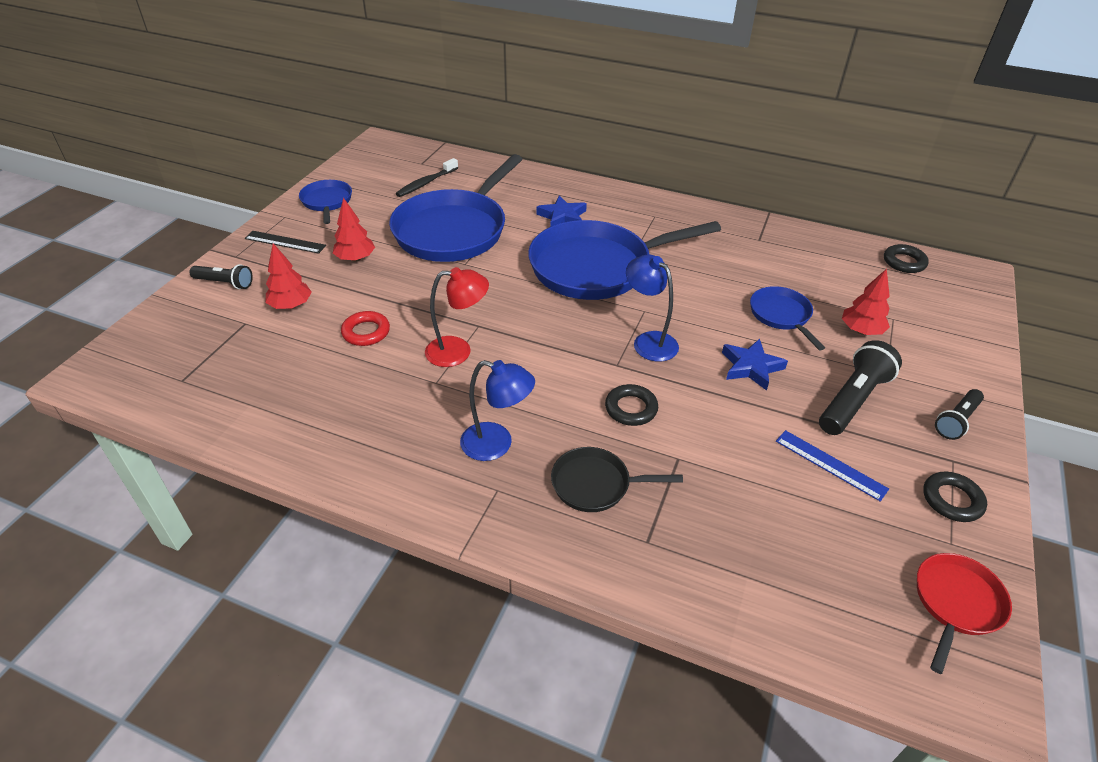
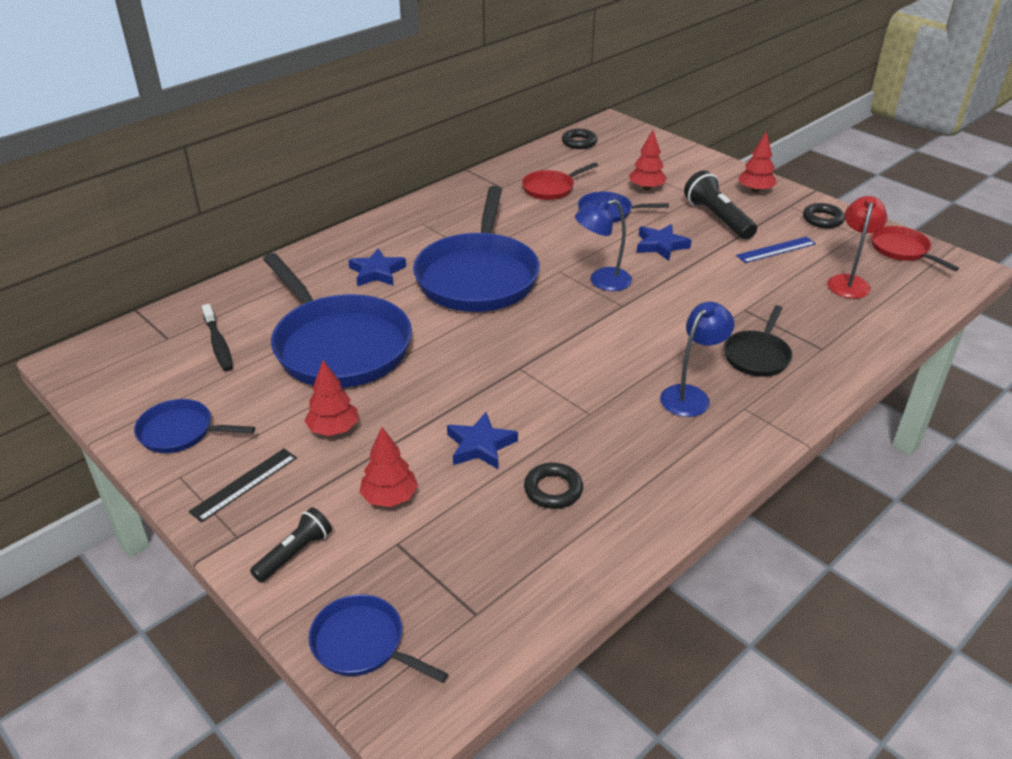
camera: 65 degrees left, 5 degrees down
(147, 337) = (363, 644): none -> blue pan
(366, 332) = (480, 445): red ring -> blue star
(458, 351) = (551, 389): red lamp -> red lamp (849, 282)
(631, 408) = (680, 314): black ring -> black ring (553, 490)
(788, 268) = (551, 188): none -> red pan
(956, 421) = (755, 190): black flashlight -> red tree

